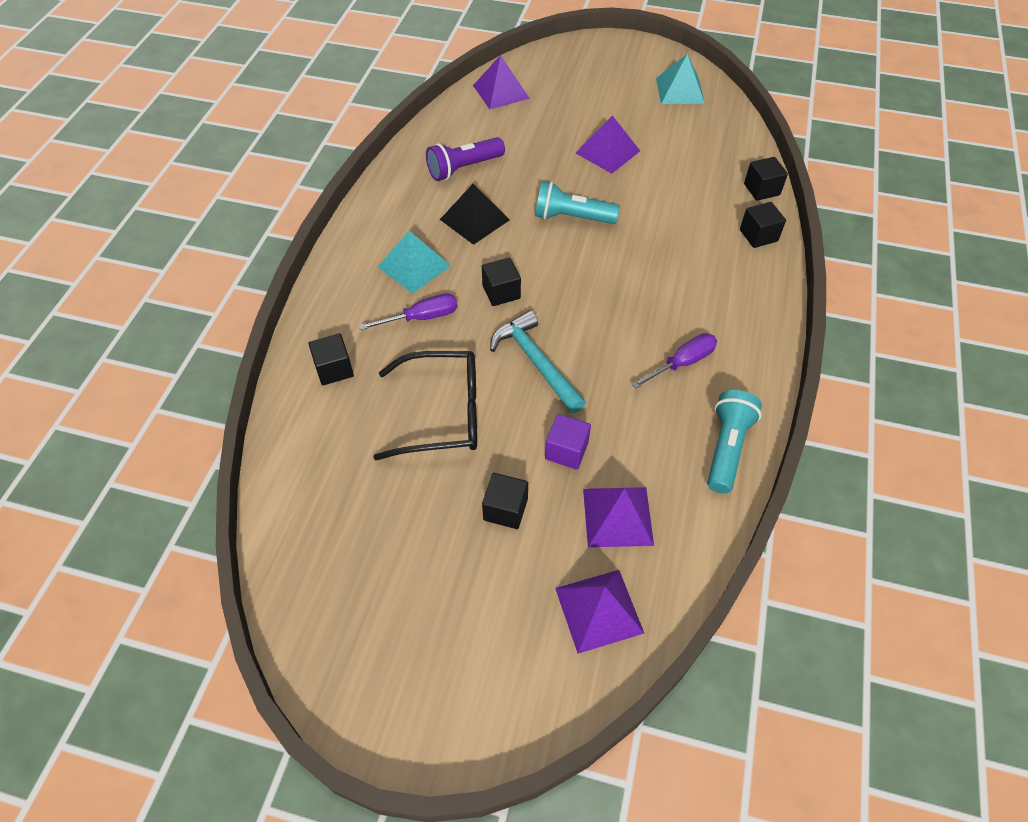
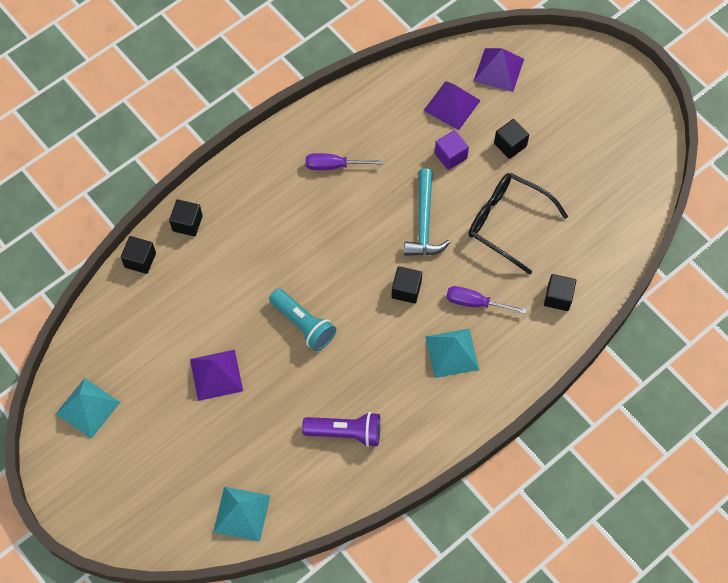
camera: 145 degrees left, 10 degrees up
(474, 219) = (376, 370): black pyramid -> none
(501, 91) = (241, 513): purple pyramid -> turquoise pyramid
(726, 448) = (358, 103): turquoise flashlight -> none

